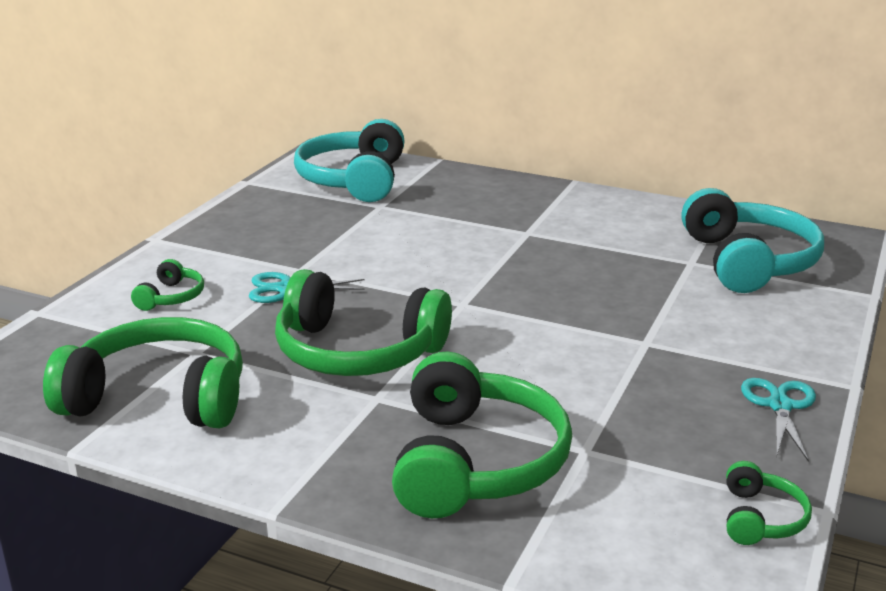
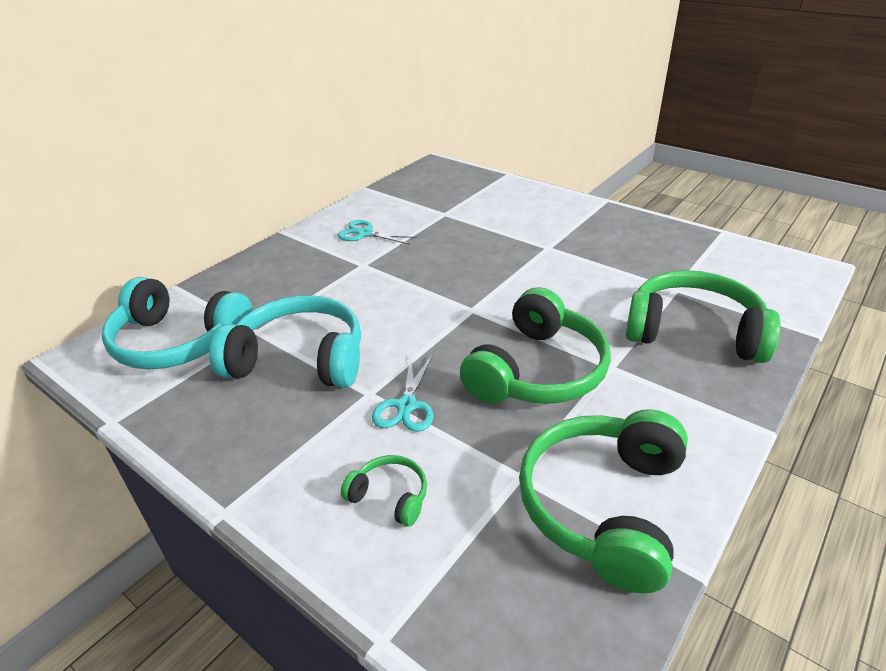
camera: 75 degrees left, 10 degrees up
(748, 262) = (452, 197): turquoise headphones -> turquoise headphones (299, 359)
(760, 518) = (734, 249): green headphones -> none
(780, 406) = (625, 222): turquoise scissors -> turquoise scissors (365, 233)

